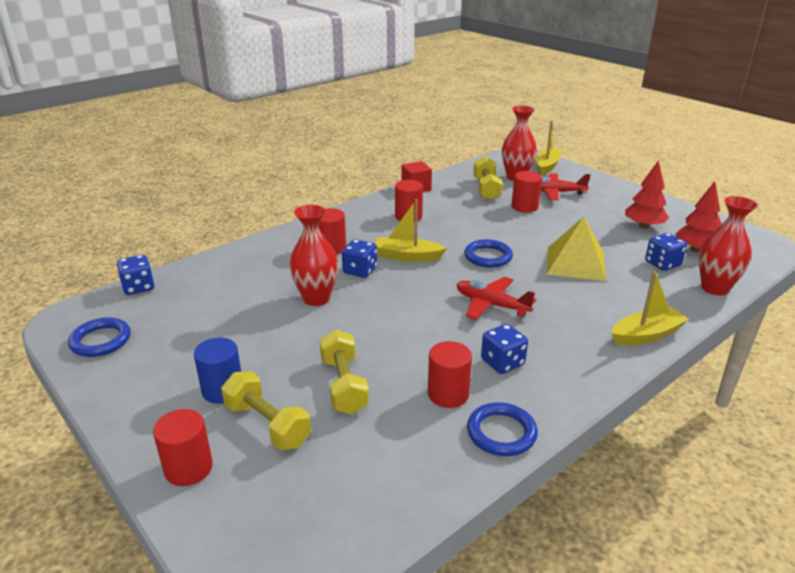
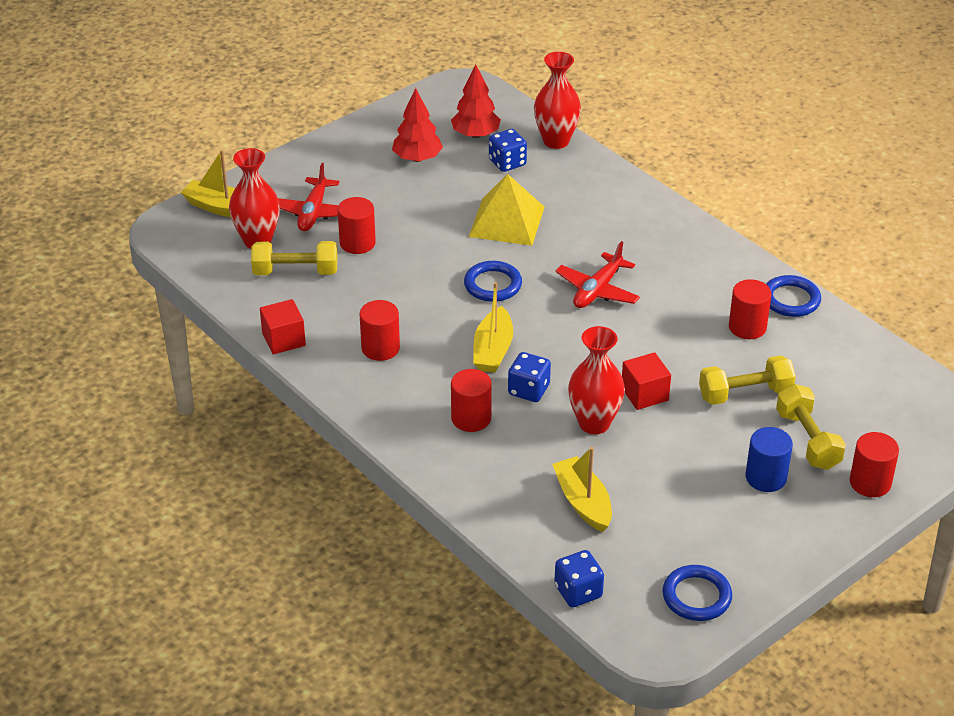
camera: 90 degrees left, 10 degrees up
(267, 424) = (807, 440): yellow dumbbell -> yellow dumbbell turned 60 degrees counterclockwise
(349, 325) = (644, 394): none -> red cube
(502, 362) = (696, 291): blue dice -> none
(646, 335) = (642, 199): yellow boat -> yellow boat (583, 502)

